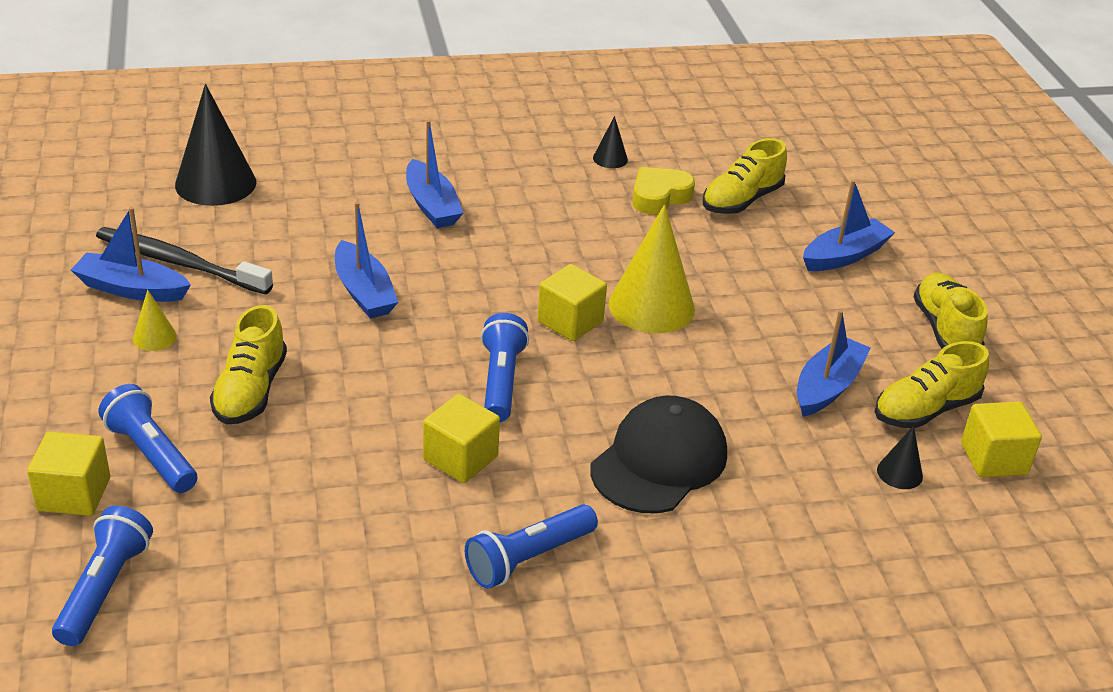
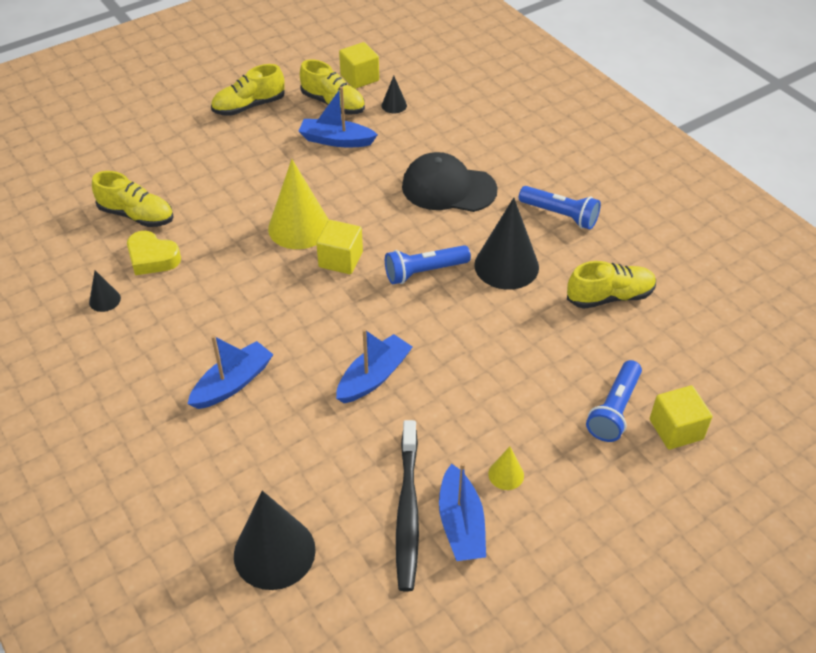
camera: 110 degrees left, 10 degrees up
(105, 588) = (723, 373): blue flashlight -> none
(250, 391) = (521, 389): yellow shoe -> yellow shoe (609, 297)
(460, 458) = (506, 266): yellow cube -> black cone
(844, 256) = (187, 156): blue boat -> none

